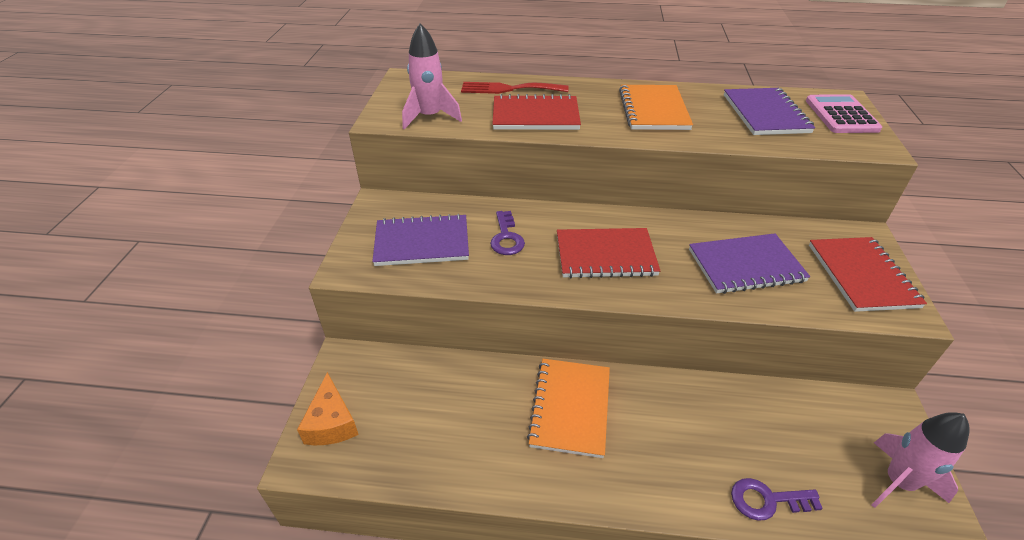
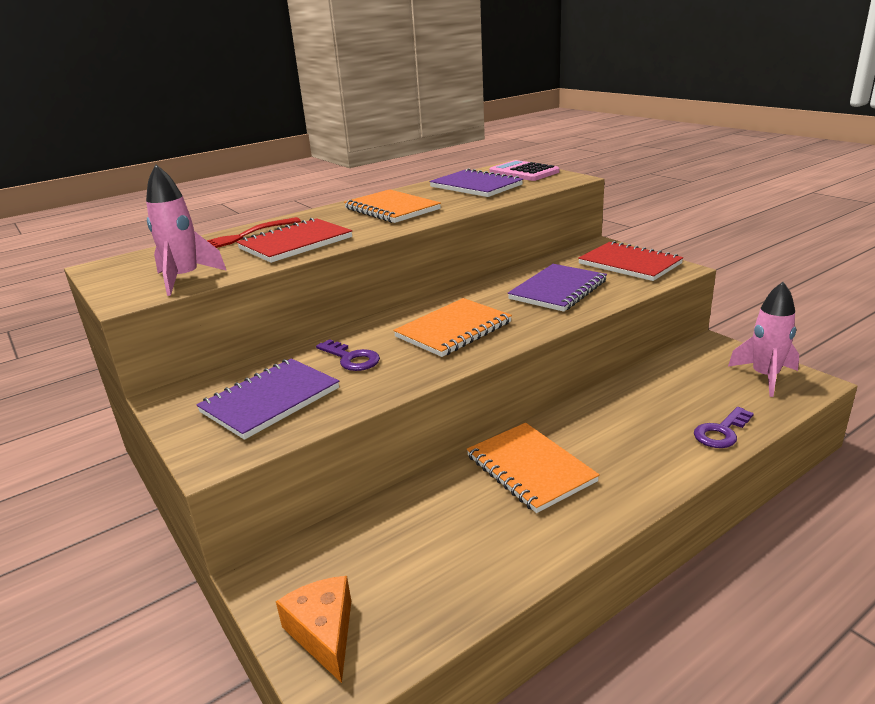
camera: 40 degrees left, 15 degrees down
(331, 423) = (324, 633): orange cheese -> orange cheese turned 150 degrees counterclockwise
(605, 255) = (453, 330): red notebook -> orange notebook

